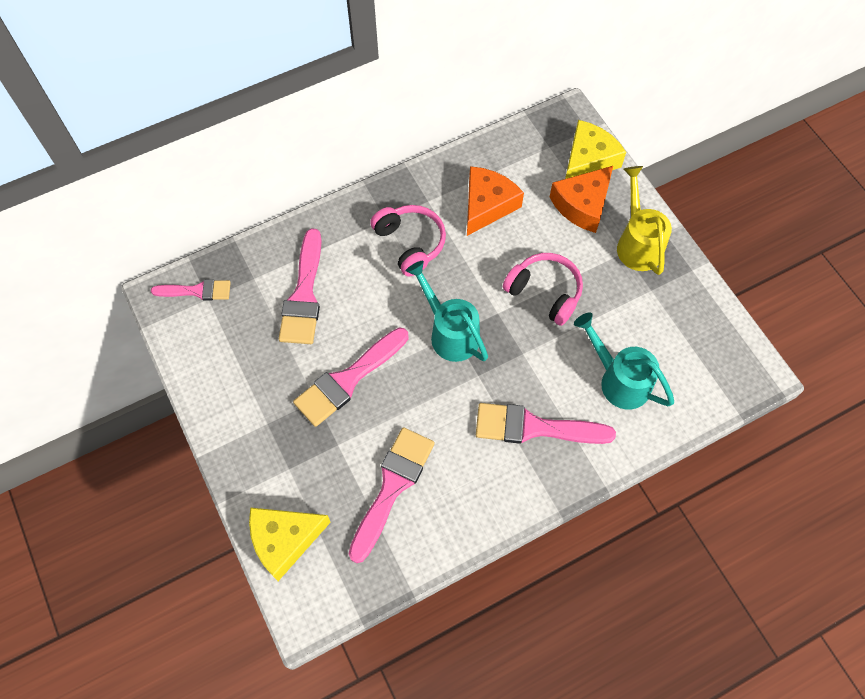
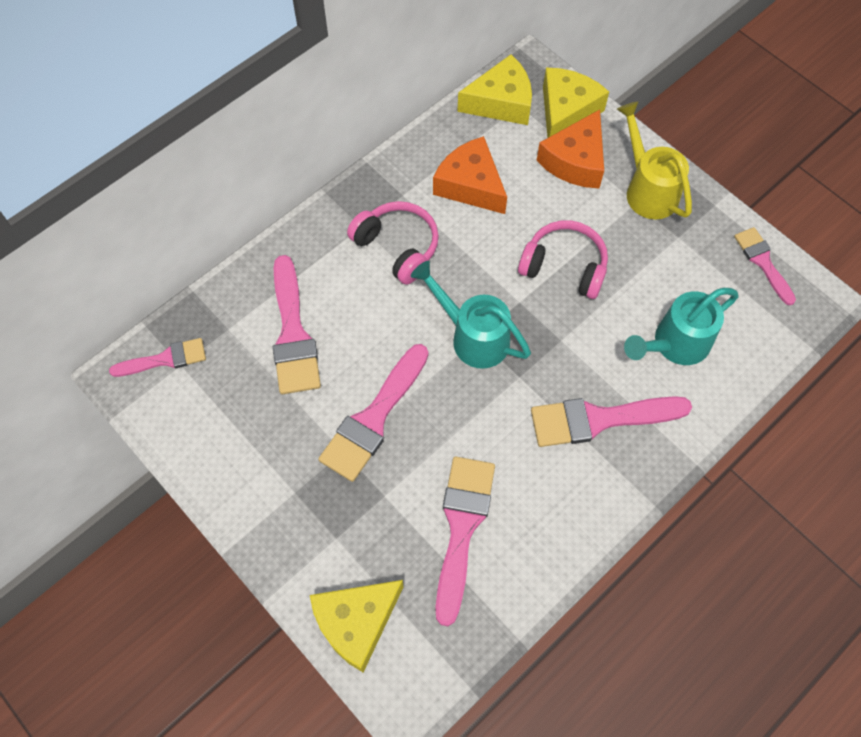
camera: 15 degrees left, 0 degrees up
(487, 205) = (471, 185): orange cheese -> orange cheese turned 60 degrees counterclockwise
(534, 141) = (501, 102): none -> yellow cheese
(619, 380) = (675, 344): turquoise watering can -> turquoise watering can turned 60 degrees counterclockwise
(718, 329) = (763, 262): none -> pink brush

